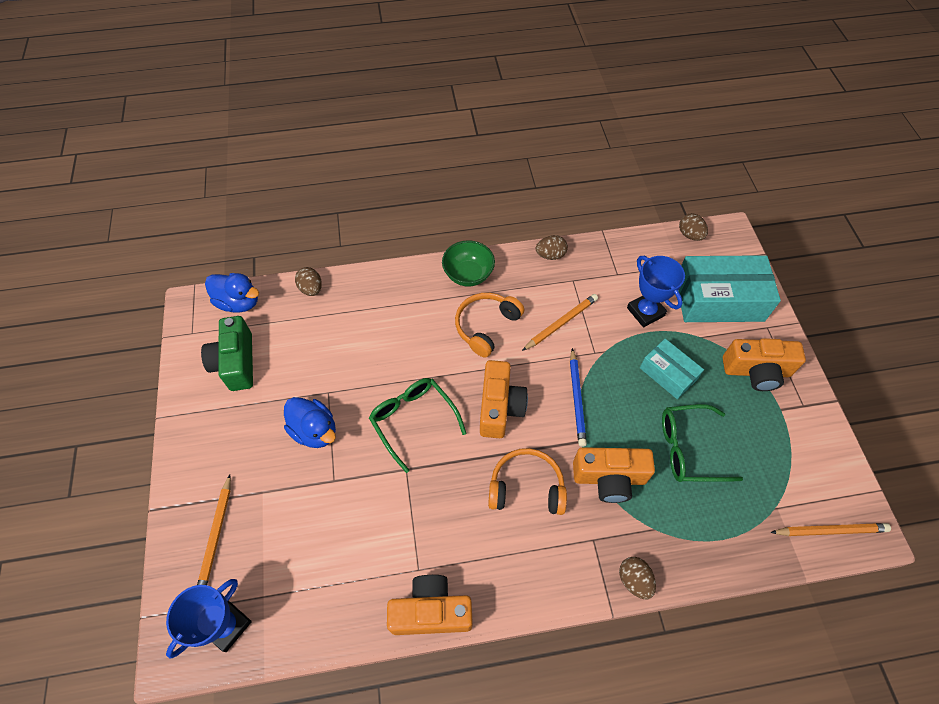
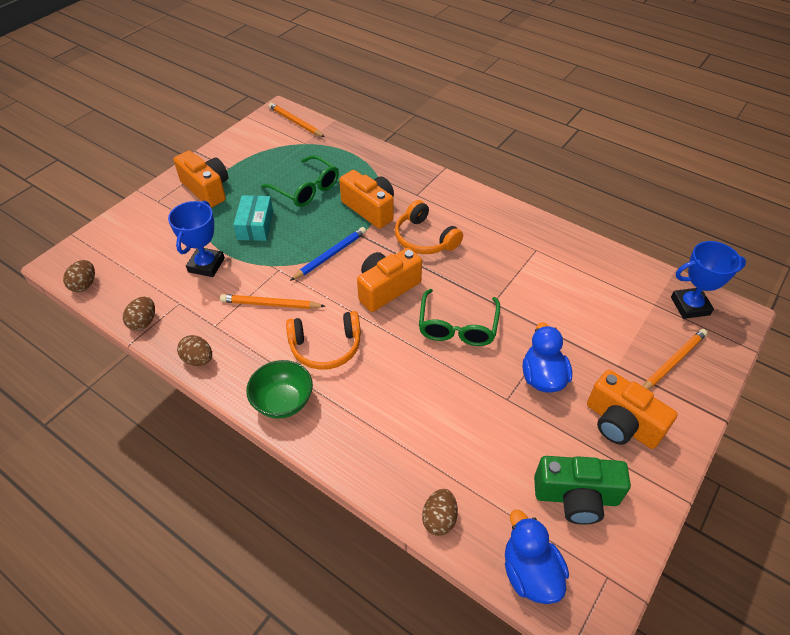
camera: 135 degrees left, 10 degrees down
(236, 362) = (576, 497): green camera -> green camera turned 60 degrees clockwise
(431, 611) = (546, 229): orange camera -> orange camera (621, 423)
(634, 580) = (417, 169): brown egg -> brown egg (143, 322)
(719, 299) = (151, 234): turquoise box -> none

